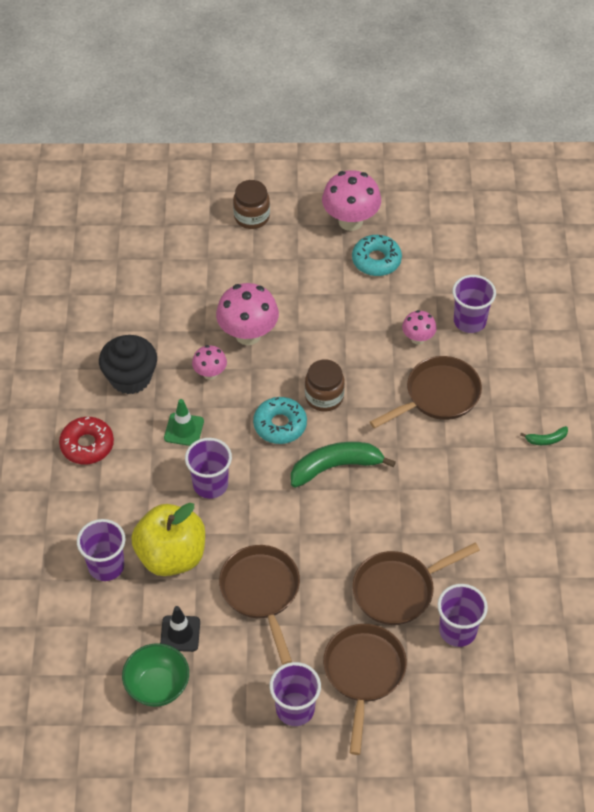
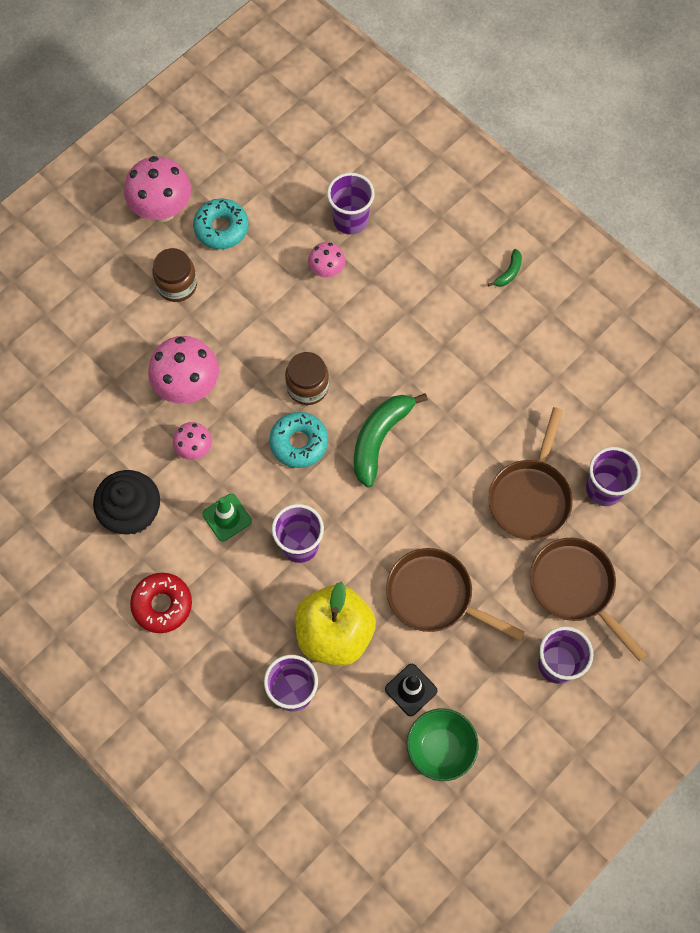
camera: 45 degrees left, 15 degrees up
(252, 217) = (74, 275): brown jar -> brown jar (177, 285)
(438, 396) = (393, 307): brown pan -> none

